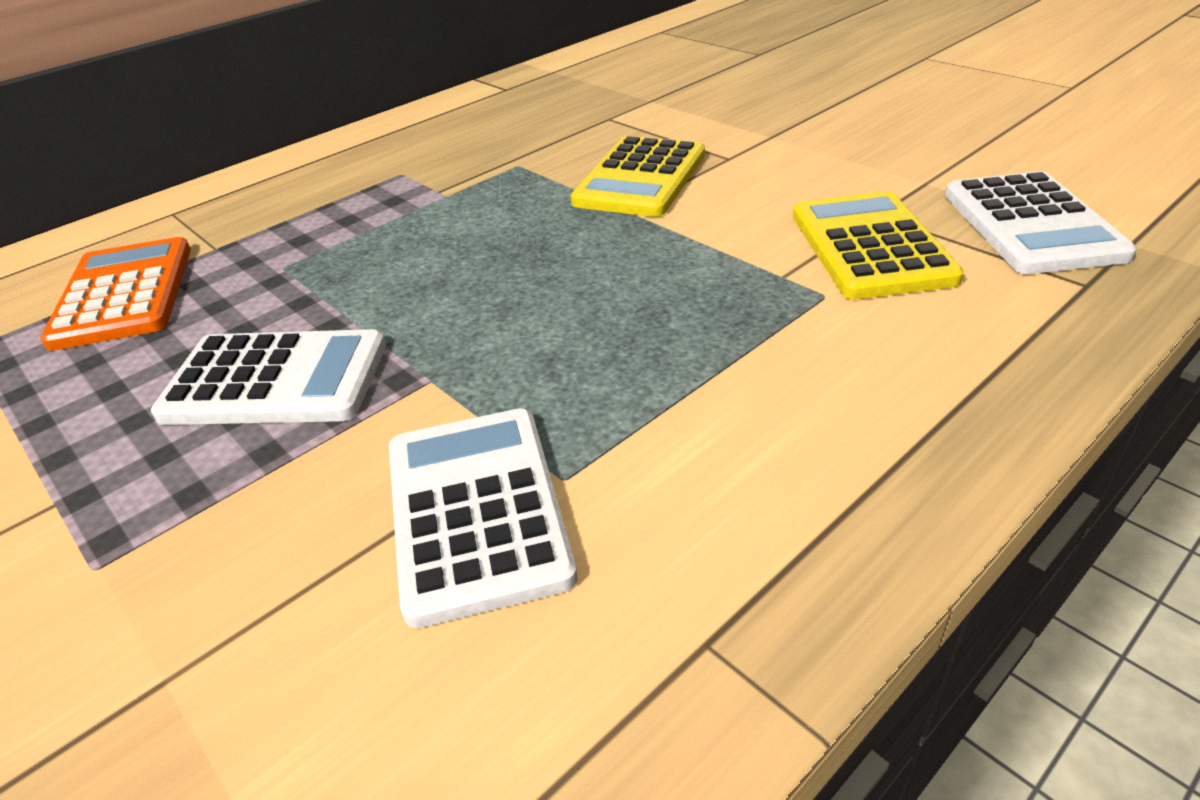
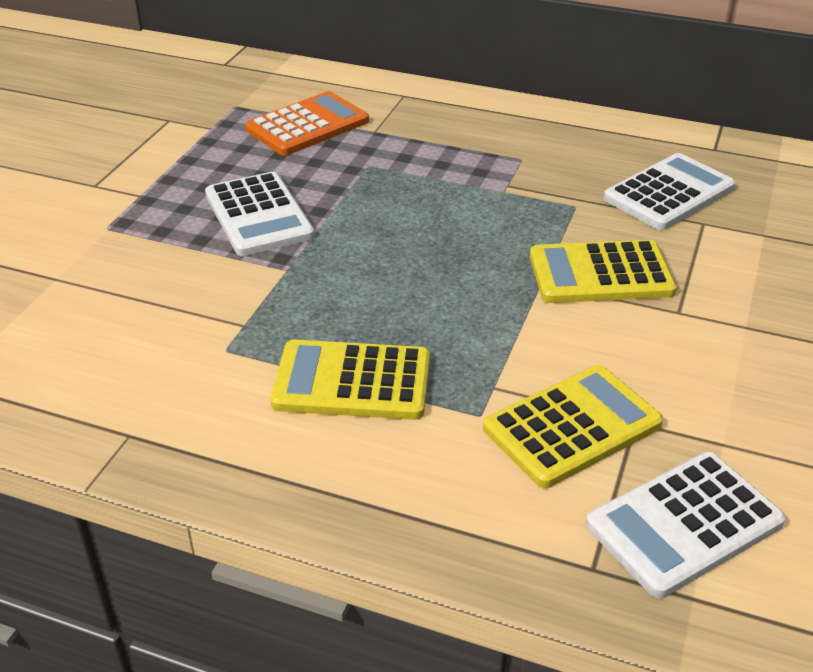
camera: 60 degrees right, 0 degrees up
(476, 510) = (188, 327): white calculator -> white calculator (669, 193)
(713, 373) = (352, 382): none -> yellow calculator

